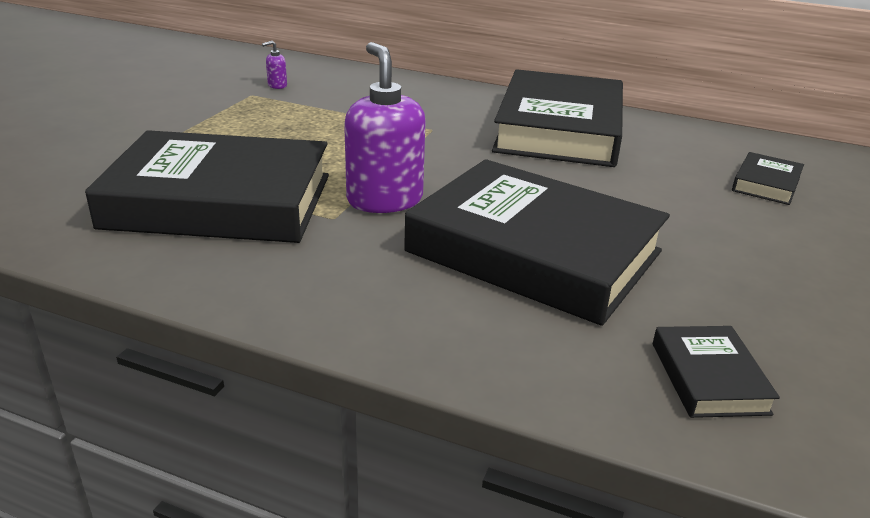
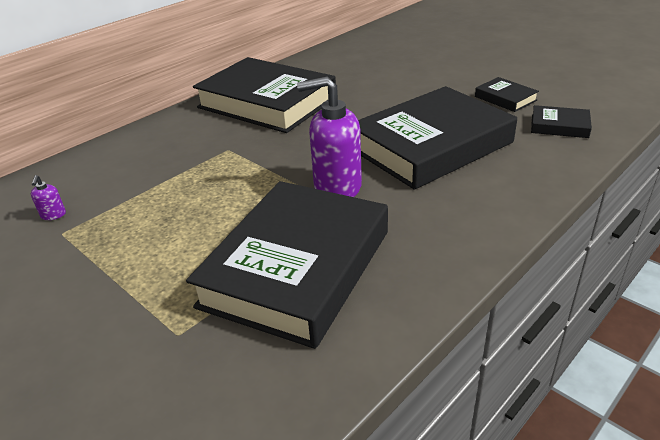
camera: 65 degrees left, 5 degrees up
(766, 184) = (381, 64): black book -> black book (505, 98)

